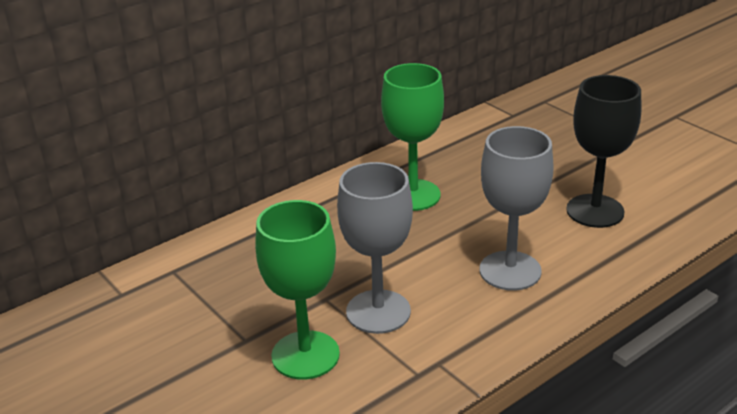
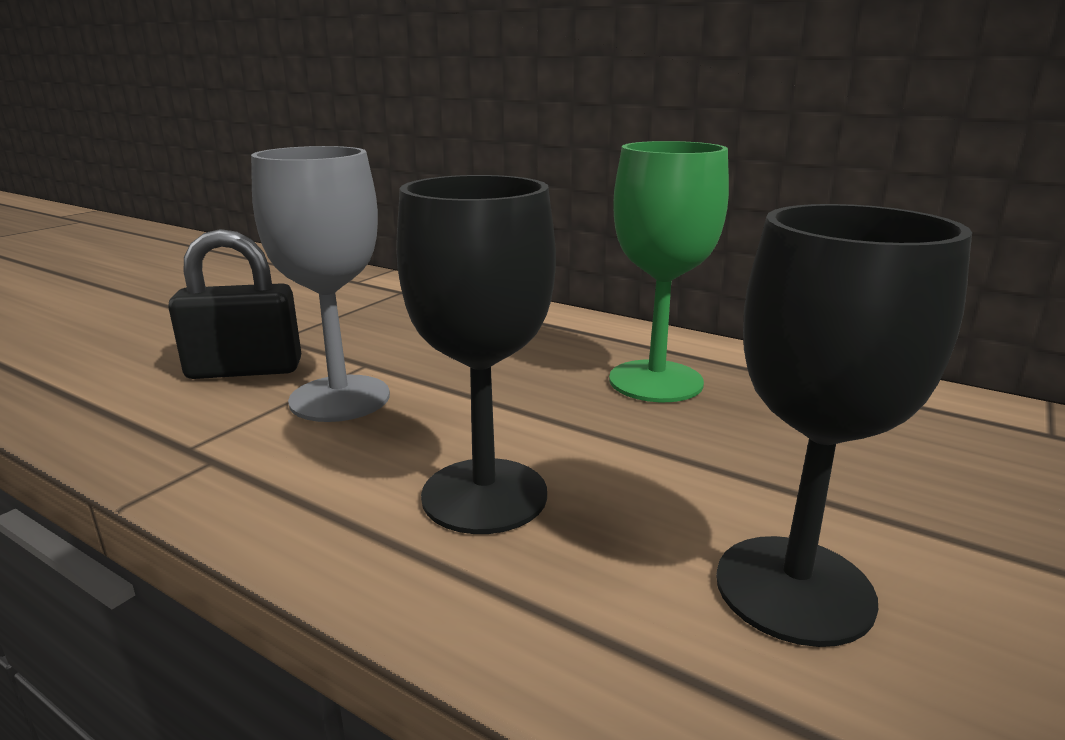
camera: 70 degrees right, 10 degrees down
(305, 355) = (245, 370): green goblet -> black padlock
(510, 271) = (484, 495): grey goblet -> black goblet

